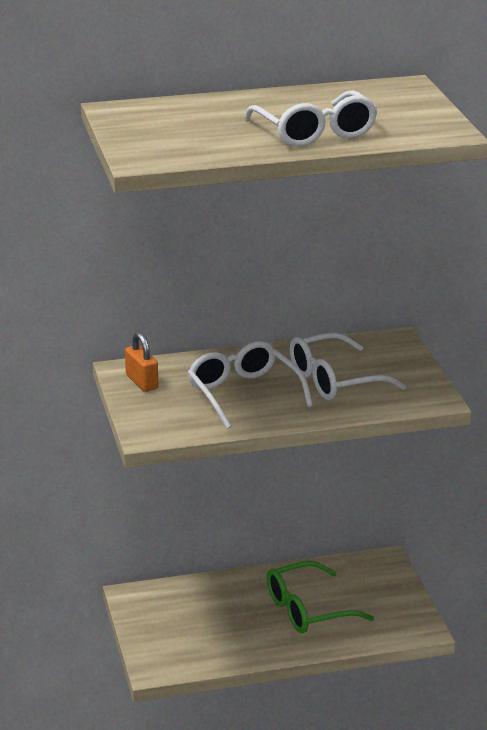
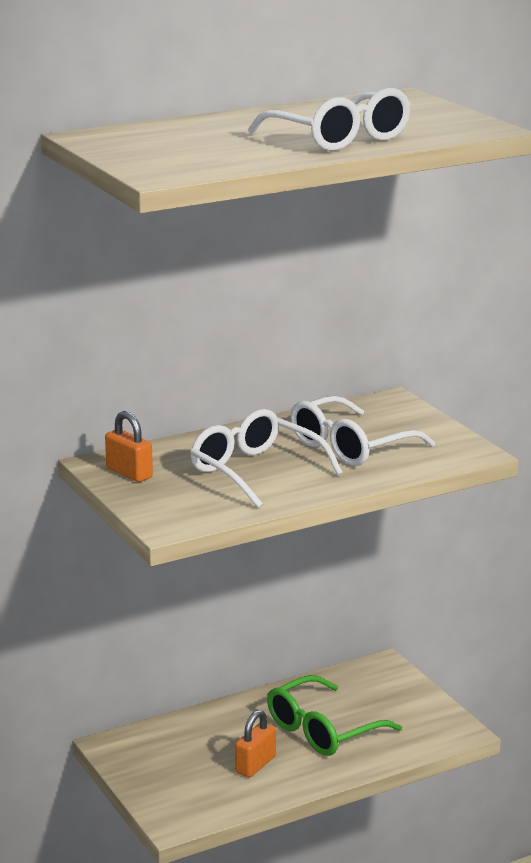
camera: 15 degrees left, 5 degrees down
(239, 631) = (255, 765): none -> orange padlock

